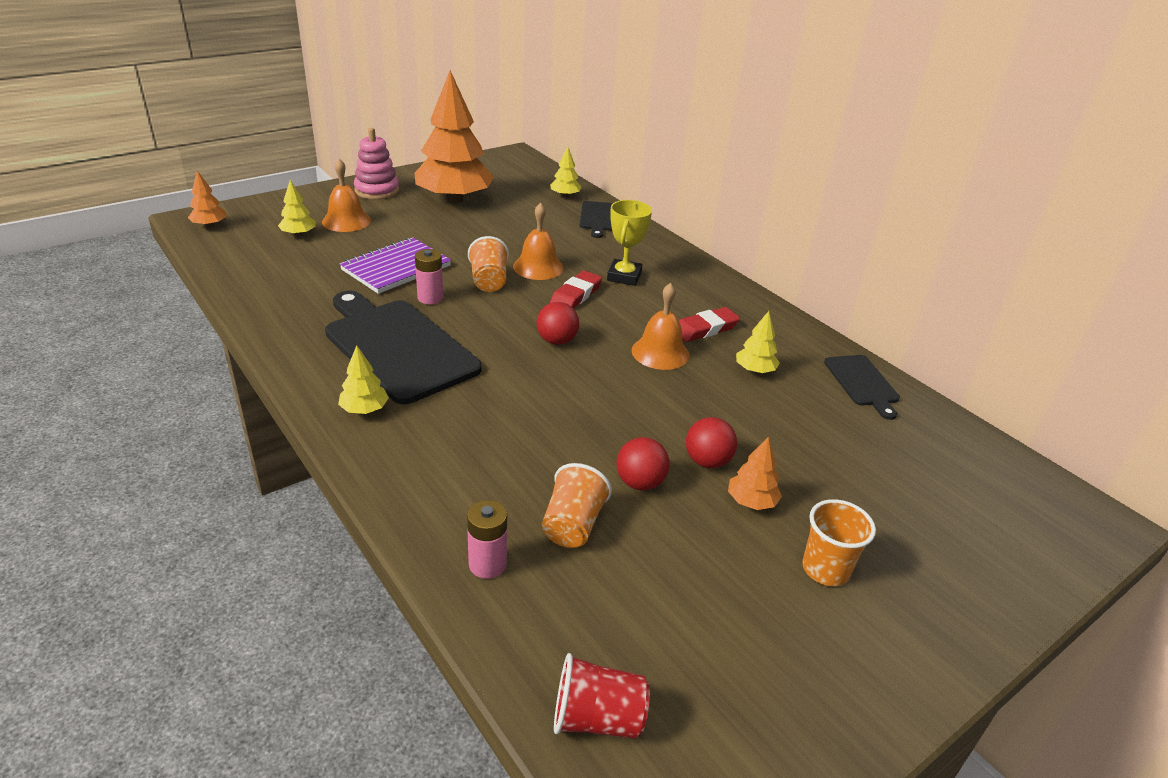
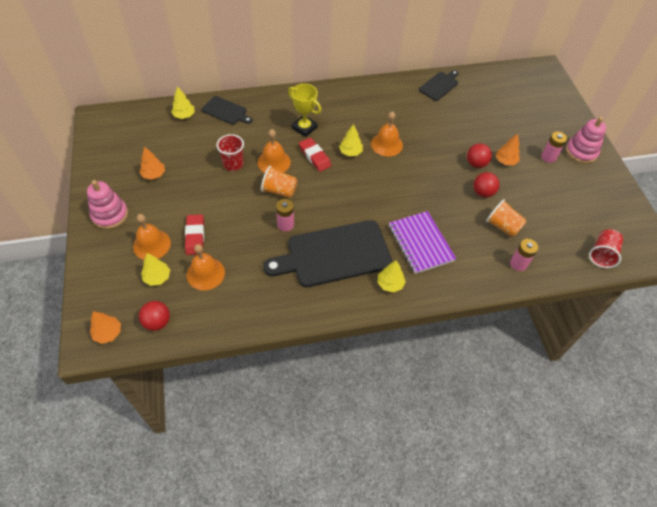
camera: 65 degrees left, 20 degrees up
(317, 261) = (205, 273): none -> orange bell
(396, 268) = (239, 232): purple notebook -> purple notebook (420, 243)
(454, 199) = (154, 174): orange tree -> orange tree, size x0.42
(510, 241) = (233, 164): none -> red cup
(557, 341) = (358, 181): red ball -> red ball (157, 322)
(705, 329) = (372, 118): red eraser -> red eraser (195, 236)
(754, 370) = (415, 116): yellow tree -> yellow tree (350, 152)
(825, 569) = (548, 157): orange cup -> pink battery
(862, 383) = (439, 85): black cutting board -> black cutting board turned 60 degrees counterclockwise
(900, 629) = (581, 152): none -> pink stacking toy

